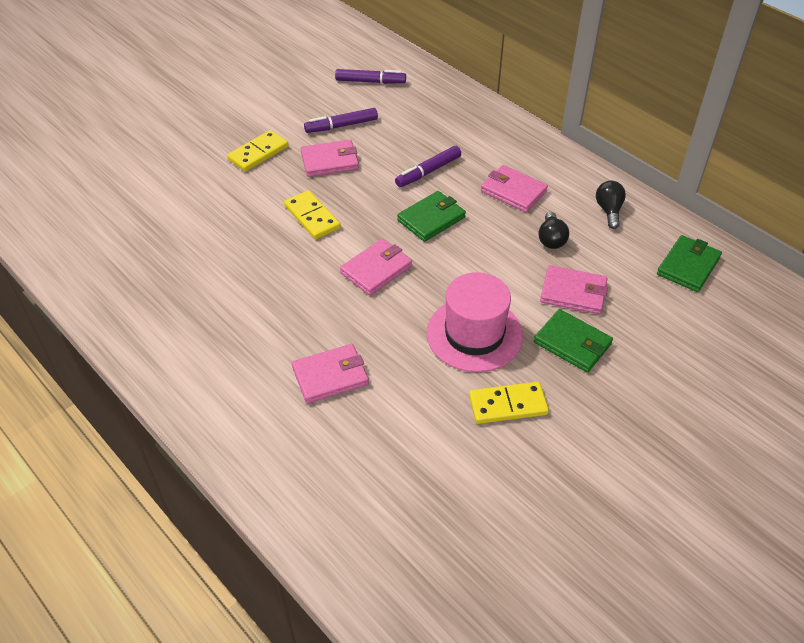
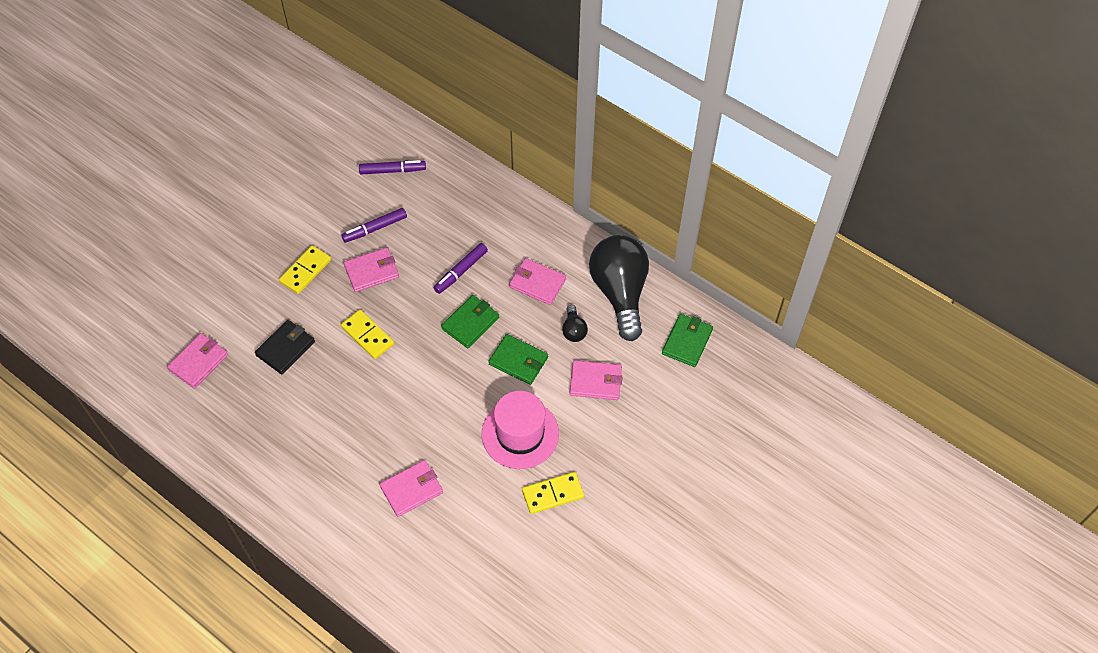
camera: 10 degrees left, 10 degrees up
(217, 218) = (285, 348): none -> black wallet
(376, 269) = (432, 382): pink wallet -> pink wallet (198, 362)
(572, 343) = (598, 430): green wallet -> green wallet (518, 361)
(609, 210) = (620, 293): black light bulb -> black light bulb, size x2.39

